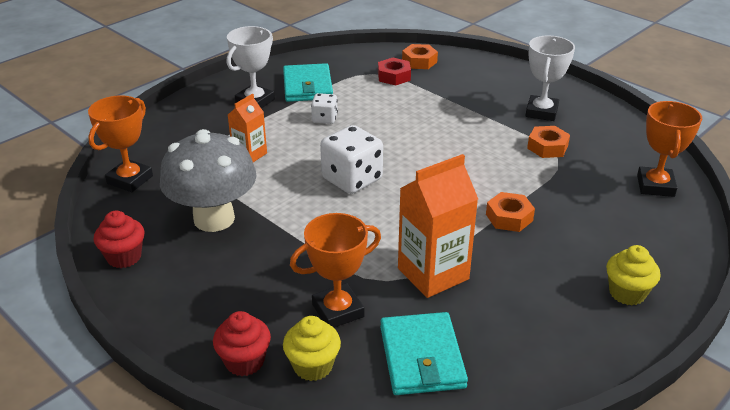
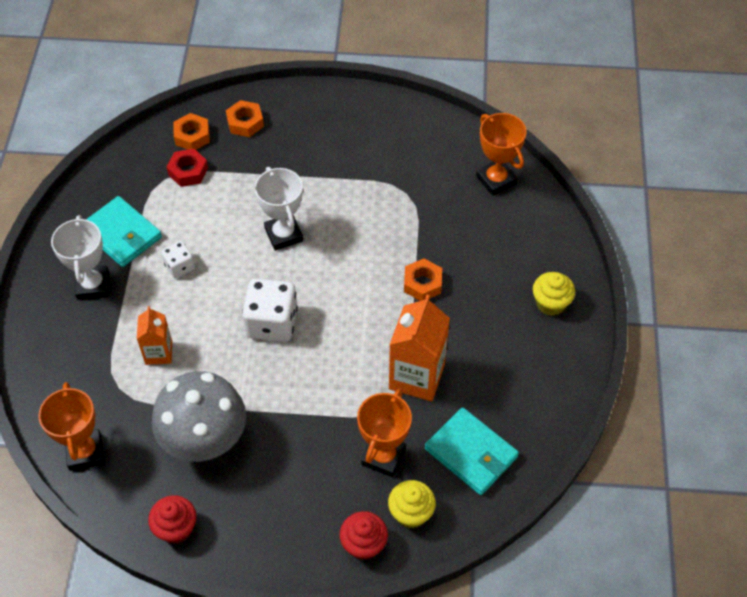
camera: 40 degrees left, 20 degrees up
(541, 112) = (352, 143): white trophy -> white trophy (284, 235)
(547, 147) = (389, 185): orange nut -> orange nut (245, 123)

